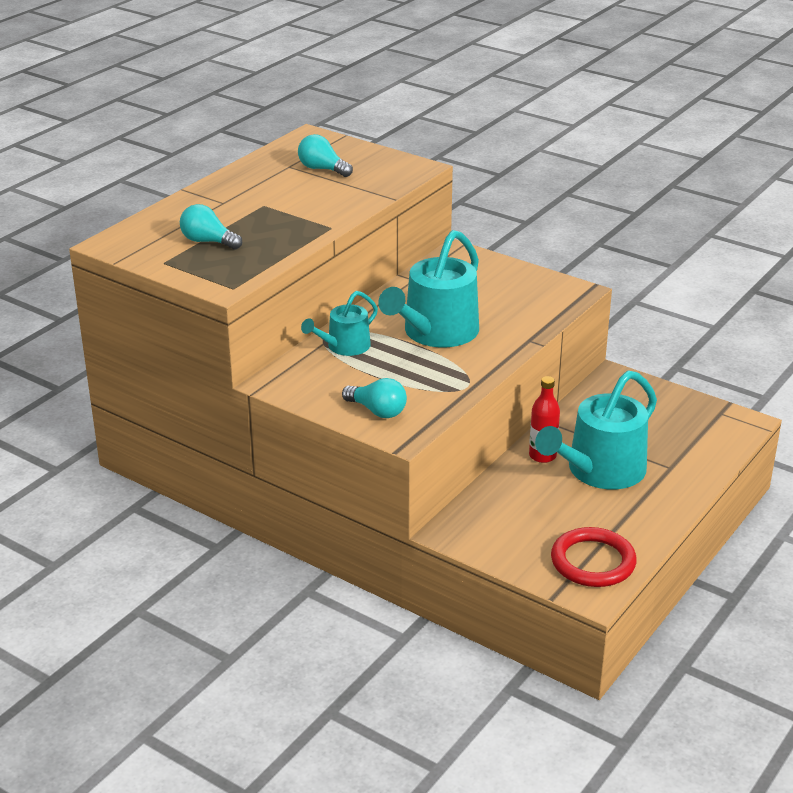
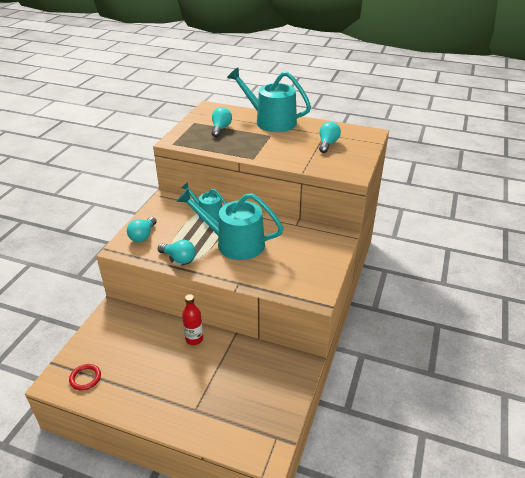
camera: 75 degrees right, 5 degrees up
(453, 382) = (179, 258): none -> turquoise light bulb
(593, 562) = (85, 378): red ring -> red ring, size x0.58
(600, 471) = (183, 370): turquoise watering can -> turquoise watering can (271, 121)

